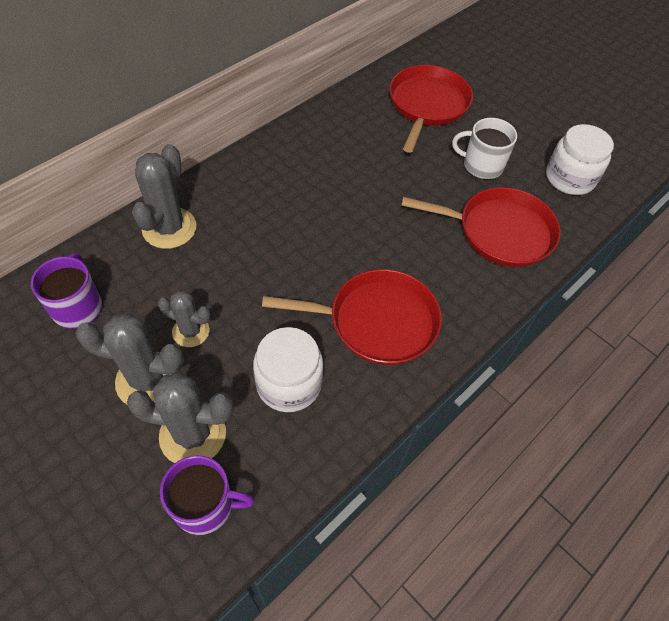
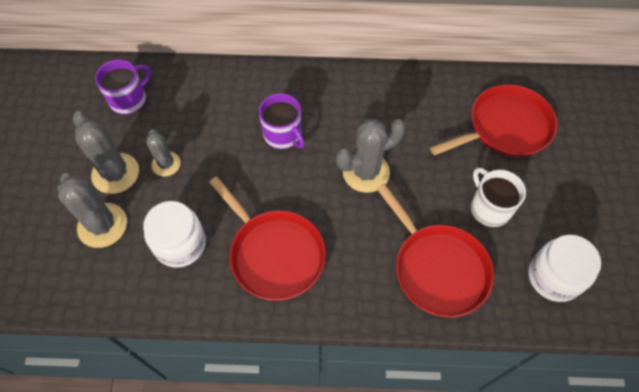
camera: 50 degrees right, 5 degrees up
(169, 228) = (225, 88): grey cactus -> grey cactus (366, 172)
(205, 505) = (66, 270): purple mug -> purple mug (283, 135)

